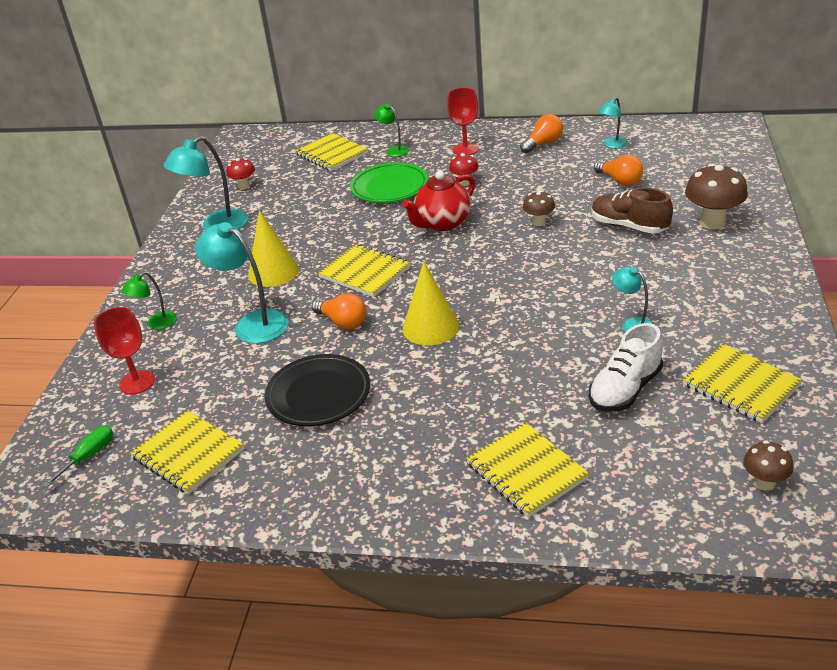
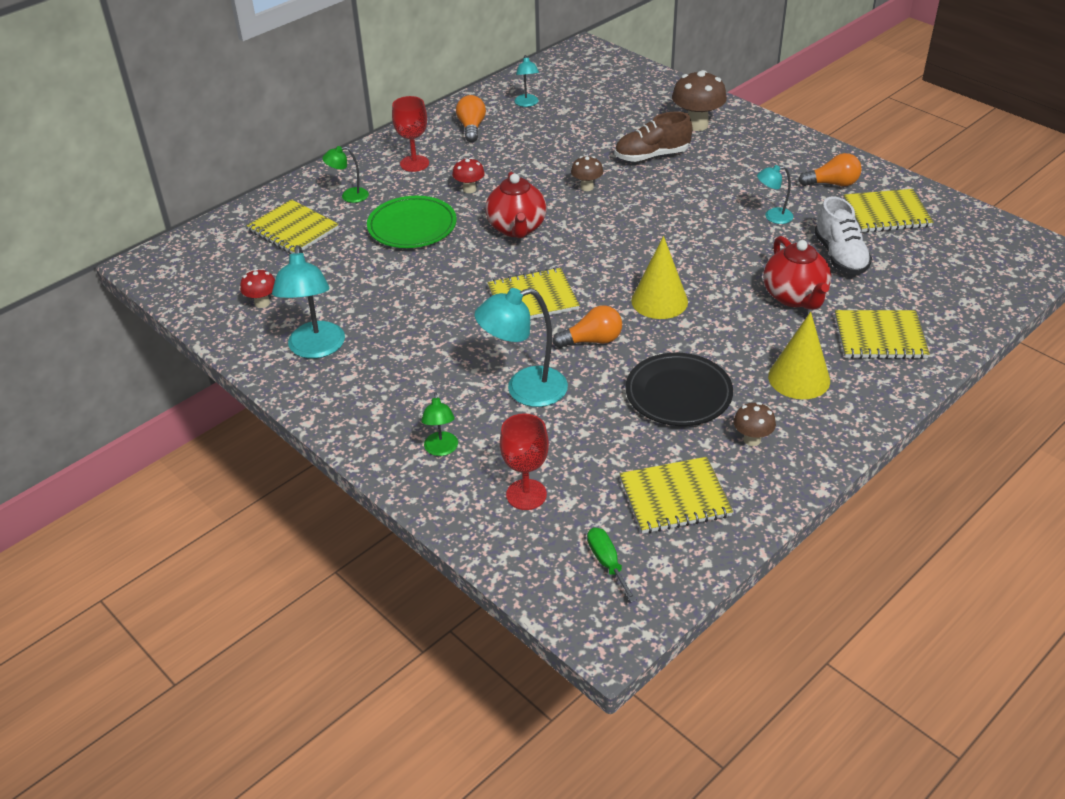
camera: 55 degrees left, 5 degrees up
(273, 272) = (455, 346): yellow cone -> yellow cone (799, 378)
(332, 154) = (293, 230): yellow notebook -> yellow notebook turned 45 degrees clockwise
(525, 393) = (795, 297): none -> red teapot
(620, 181) = (584, 127): orange light bulb -> orange light bulb (832, 184)
(764, 483) = (983, 255): brown mushroom -> brown mushroom (752, 439)

